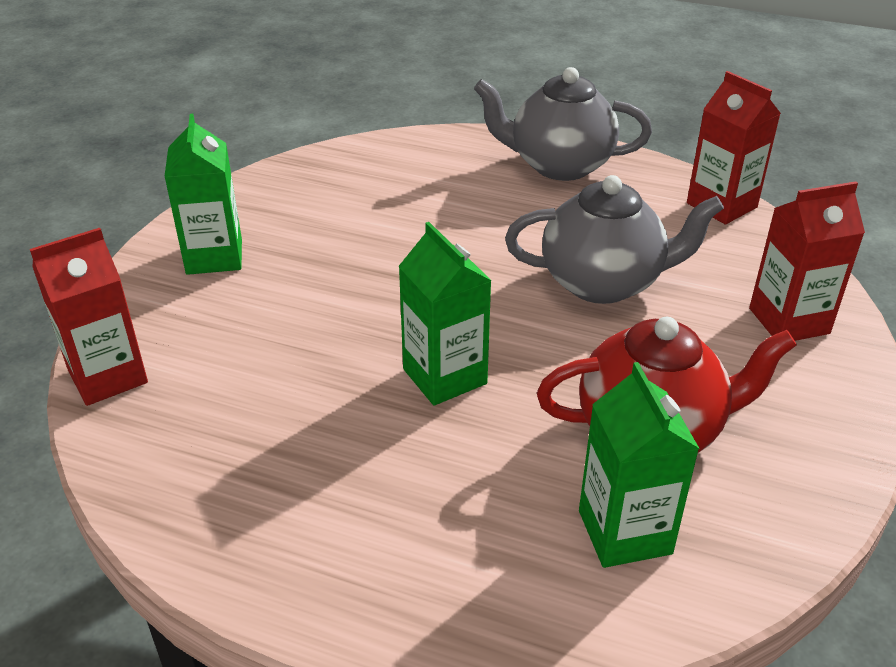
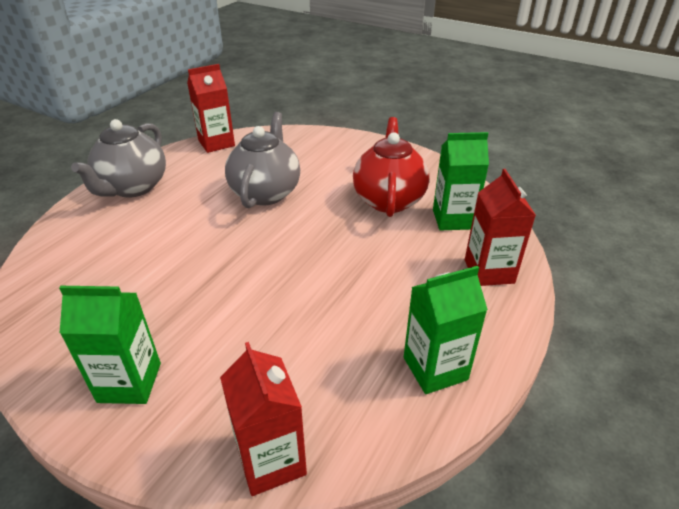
camera: 80 degrees left, 0 degrees up
(444, 376) = (328, 263): green carton -> green carton (435, 368)
(789, 321) = (321, 147): red carton -> red carton (489, 271)

